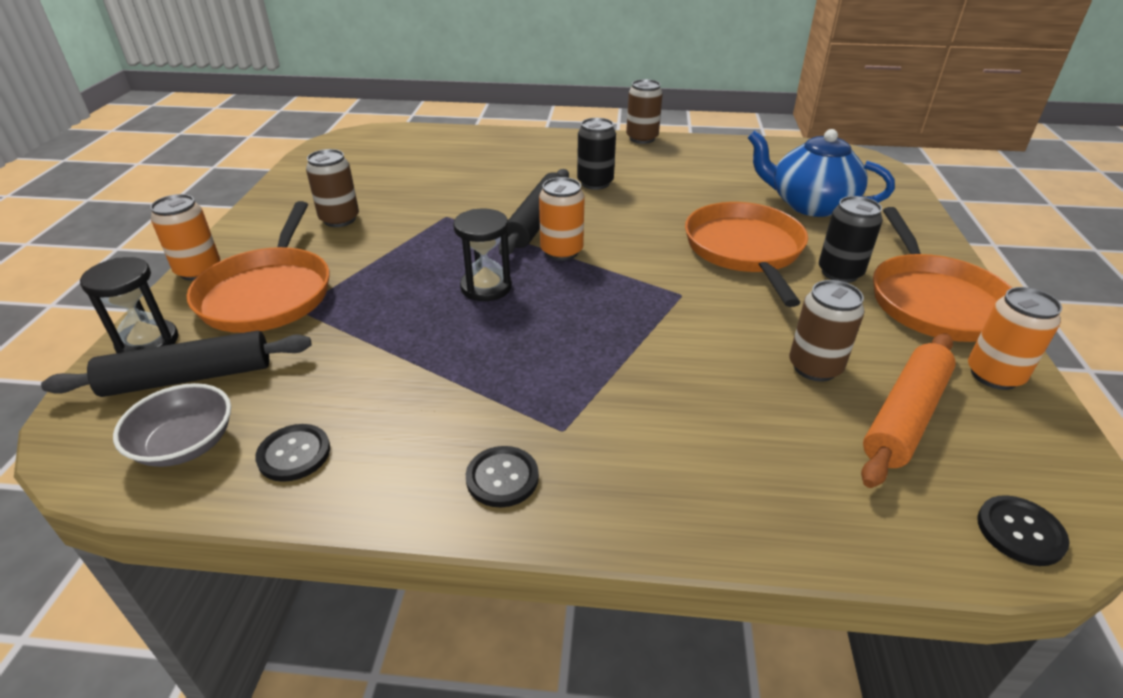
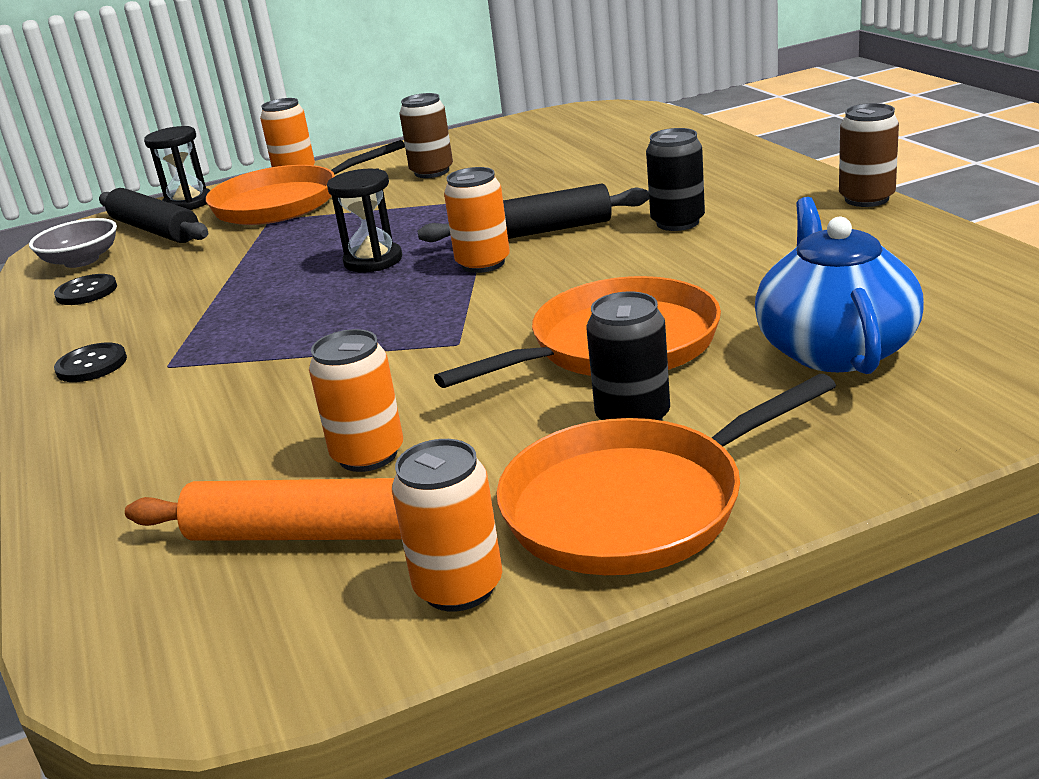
camera: 65 degrees right, 10 degrees down
(815, 367) = (368, 455): brown can -> orange can
(1020, 532) = (121, 649): black button -> none

